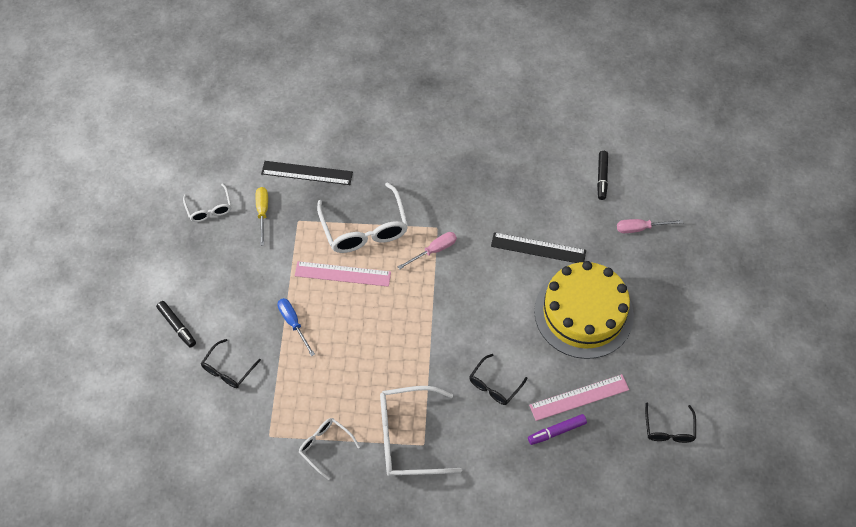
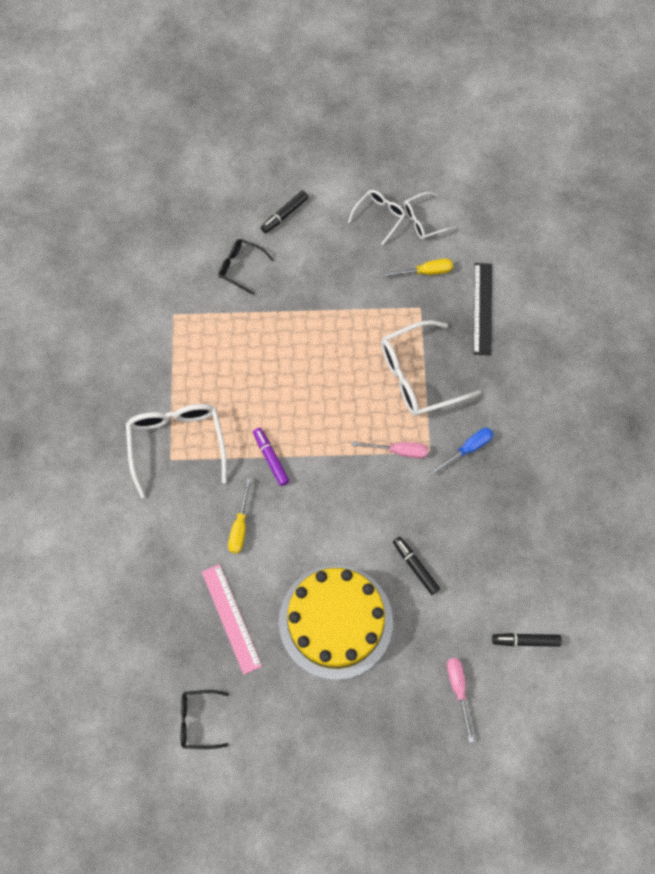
camera: 85 degrees right, 10 degrees up
(293, 323) = (296, 319): blue screwdriver -> blue screwdriver (467, 449)
(325, 446) = (164, 366): white glasses -> white glasses (379, 216)
(342, 274) = (359, 360): pink ruler -> none
(434, 250) = (399, 451): pink screwdriver -> pink screwdriver turned 45 degrees counterclockwise
(494, 385) = (240, 526): black glasses -> yellow screwdriver
(538, 248) = (415, 566): black ruler -> black marker
(556, 431) = (190, 594): purple marker -> purple marker (271, 458)

